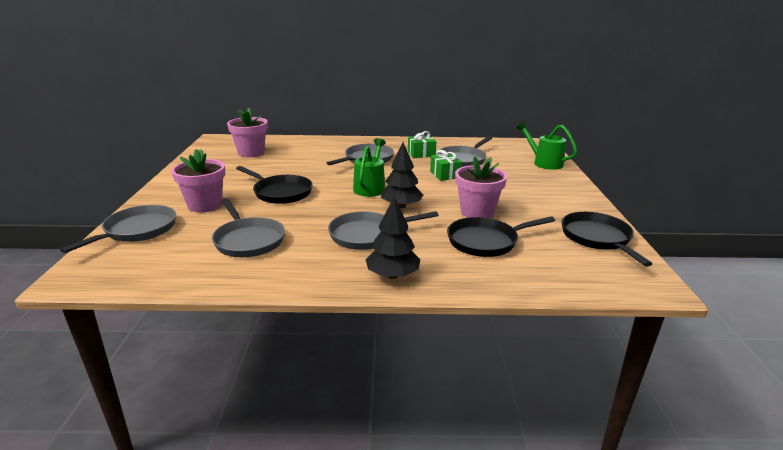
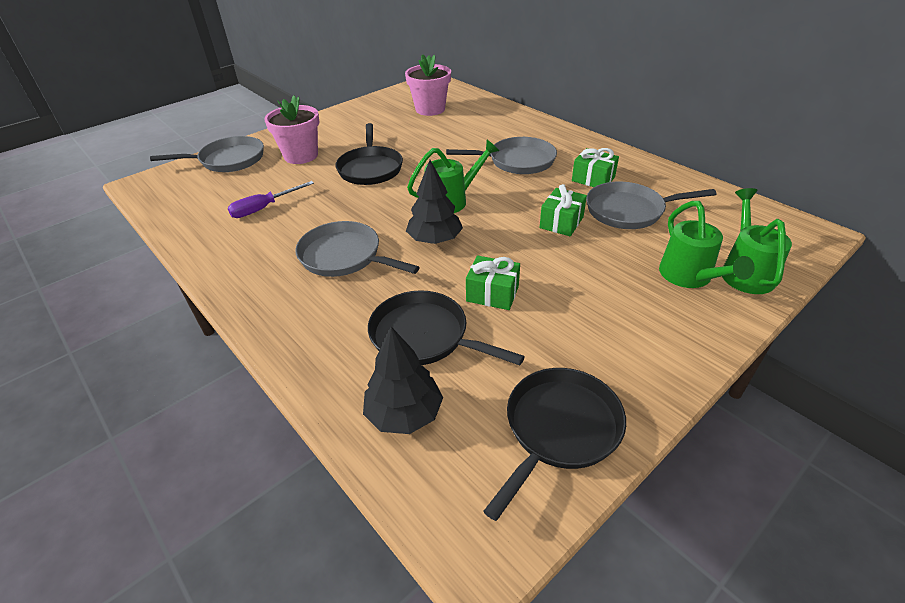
camera: 50 degrees right, 15 degrees up
(248, 240) = (264, 208): grey pan -> purple screwdriver
(393, 275) = (280, 313): black tree -> black tree (404, 414)
(477, 212) = (492, 293): pink flower pot -> green gift
(532, 172) = (689, 277): none -> green watering can

